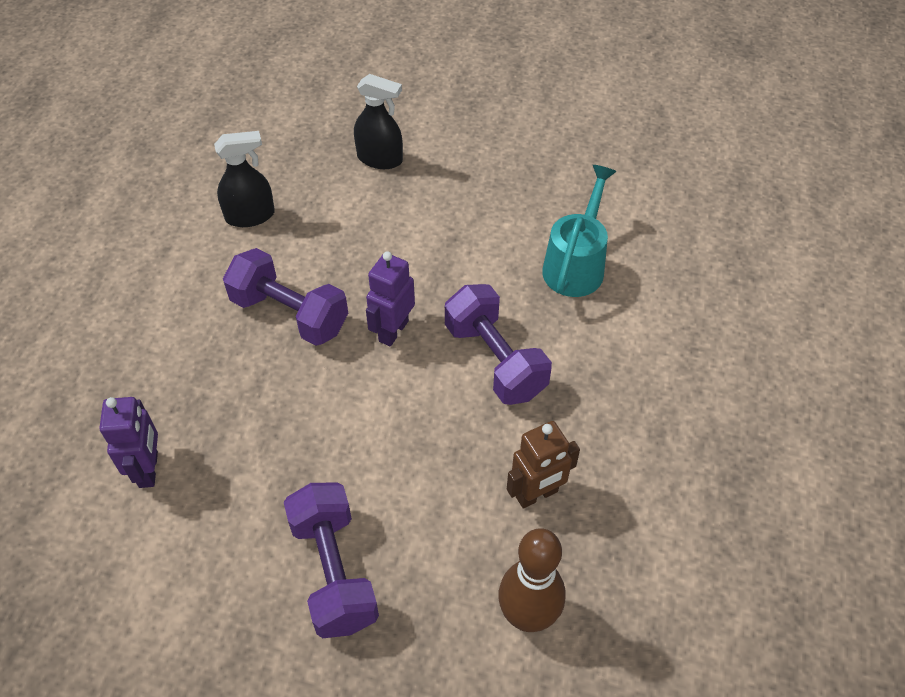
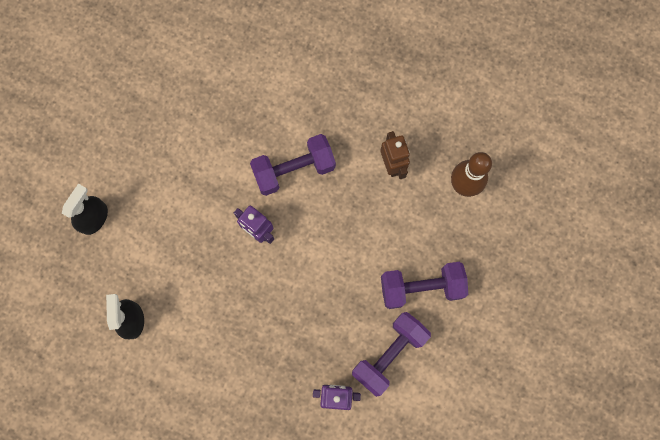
camera: 80 degrees left, 25 degrees up
(289, 314) = (230, 298): purple dumbbell -> purple dumbbell (389, 354)
(576, 264) = (226, 100): turquoise watering can -> none

